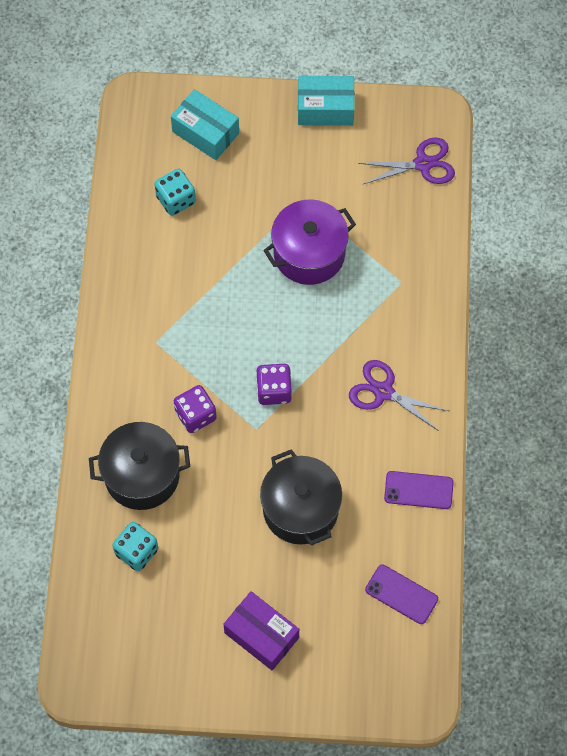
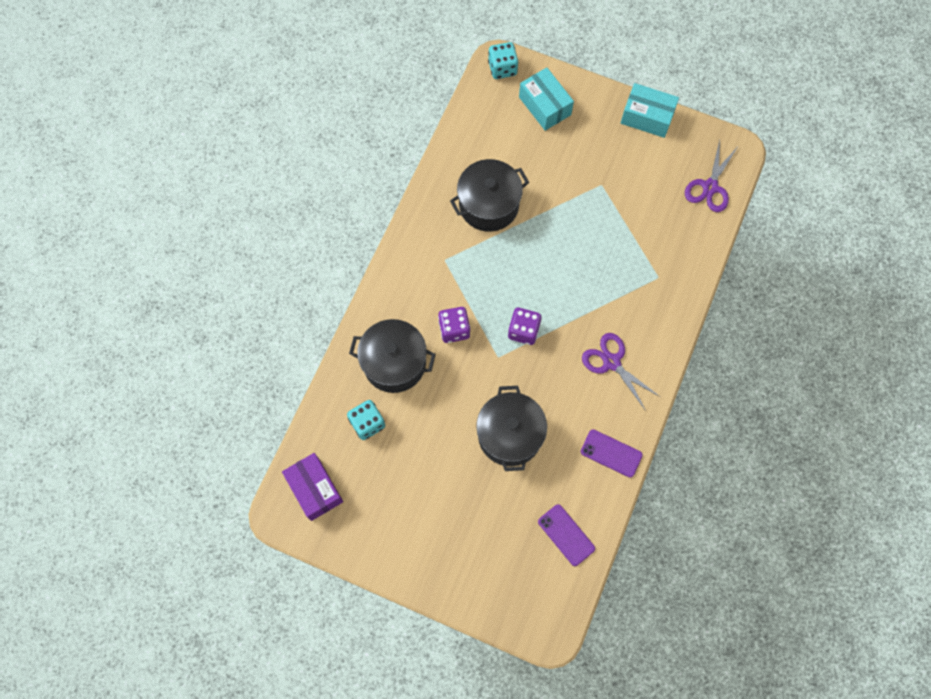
camera: 20 degrees right, 5 degrees up
(176, 200) = (502, 152): turquoise dice -> turquoise dice (502, 68)
(183, 264) = (488, 205): none -> black pot
(261, 635) = (441, 527): purple box -> purple box (314, 489)
(309, 253) = (592, 229): purple pot -> none
(423, 164) = (710, 187): purple scissors -> purple scissors turned 105 degrees clockwise

